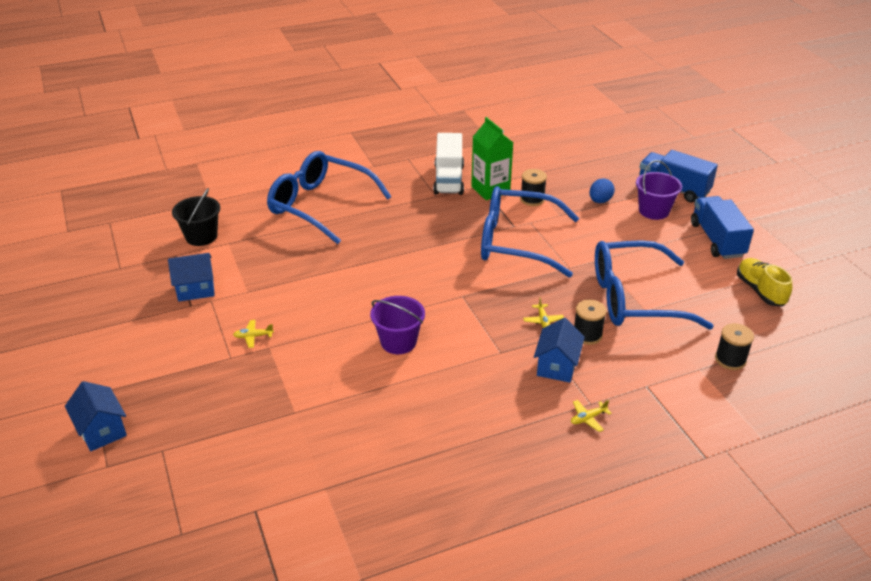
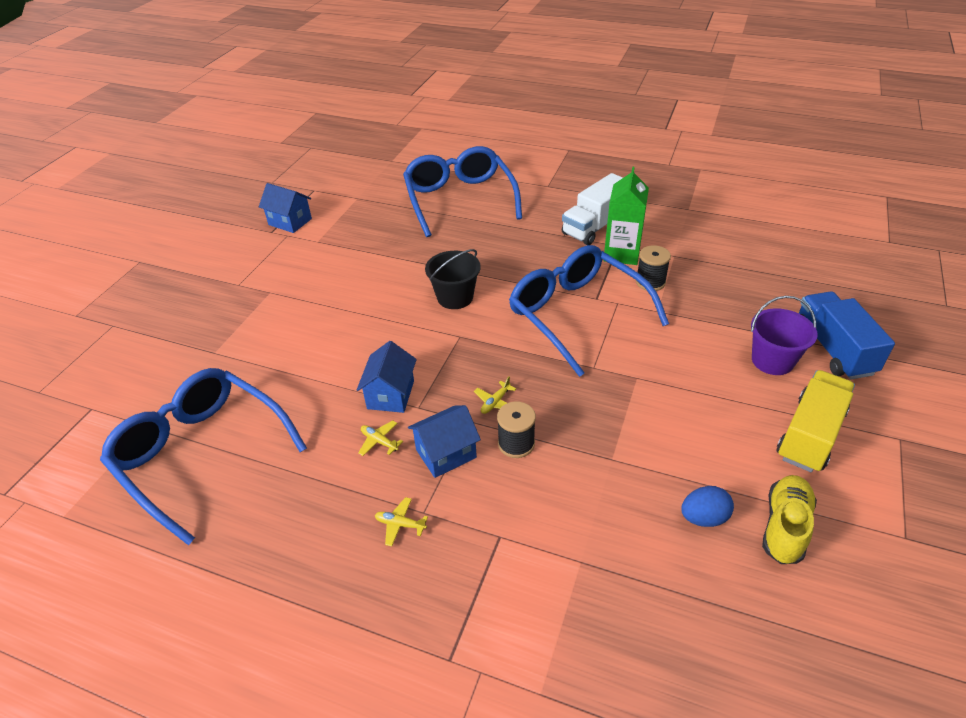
camera: 45 degrees right, 5 degrees up
(102, 430) = (107, 289): blue house -> blue house (391, 395)
(201, 236) = (348, 184): black bucket -> black bucket (455, 297)
(253, 336) = (272, 277): yellow plane -> yellow plane (379, 441)
(398, 342) = (356, 344): purple bucket -> none
(600, 201) = (722, 319): blue egg -> blue egg (703, 518)
(634, 298) = (616, 438): blue glasses -> blue glasses (201, 454)
(717, 240) = (810, 435): blue truck -> yellow truck
(730, 359) = (631, 578): black spool -> none

